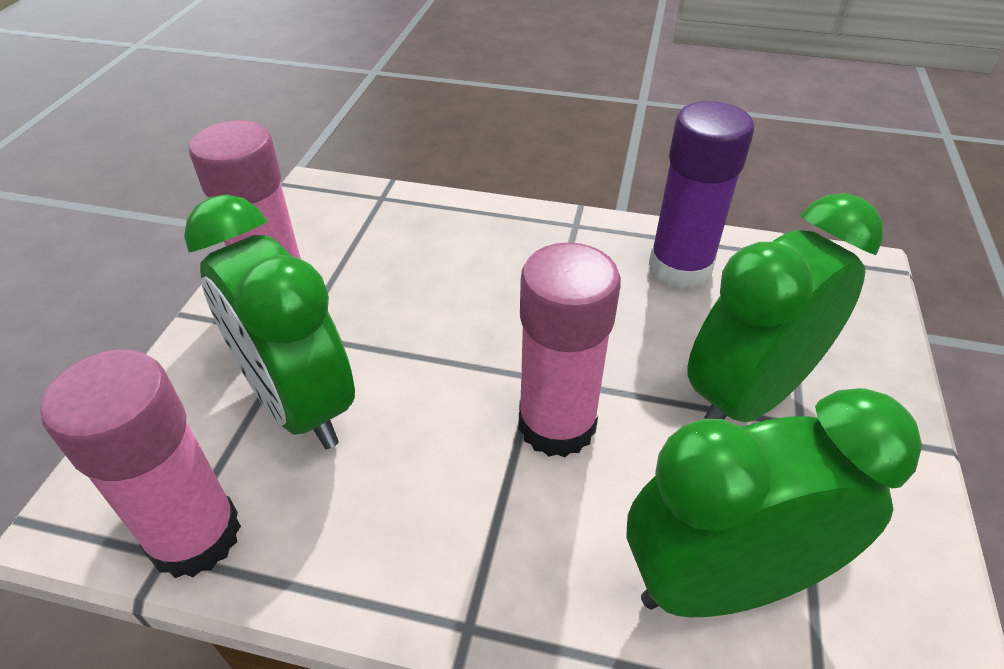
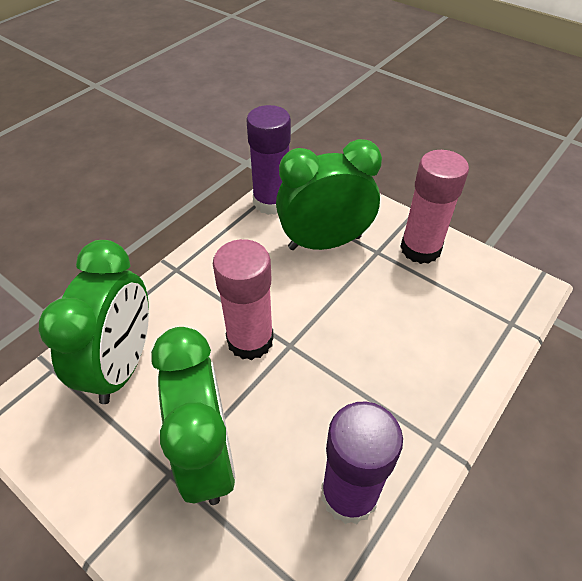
camera: 115 degrees right, 5 degrees up
(195, 536) = (271, 202): pink glue stick -> purple glue stick

